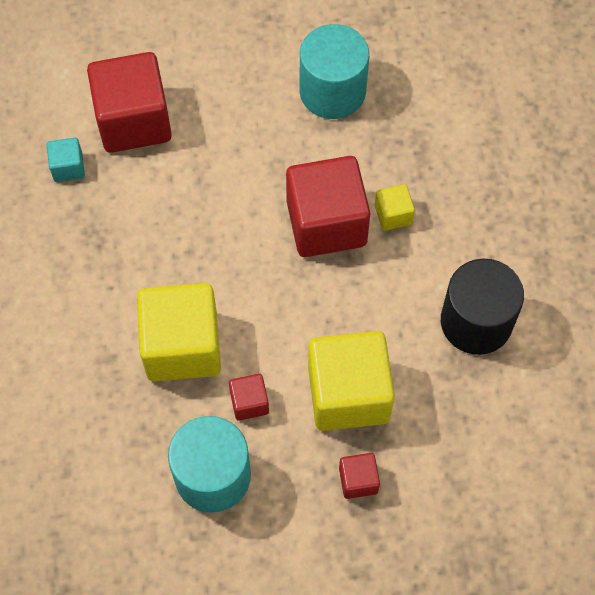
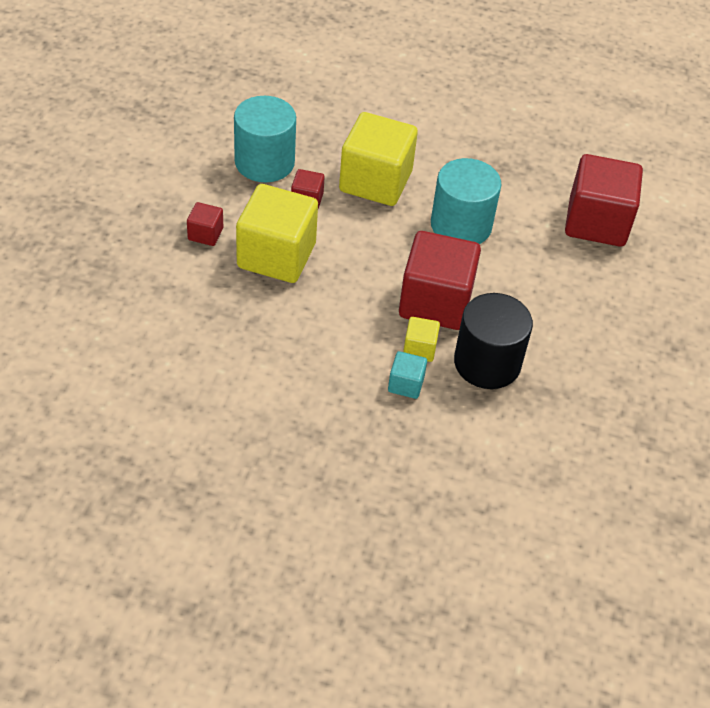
camera: 110 degrees right, 15 degrees down
(68, 167) = (568, 172): turquoise cube -> turquoise cube (406, 384)
(332, 91) = (570, 360): turquoise cylinder -> turquoise cylinder (461, 225)
(476, 321) = (286, 360): black cylinder -> black cylinder (487, 363)

